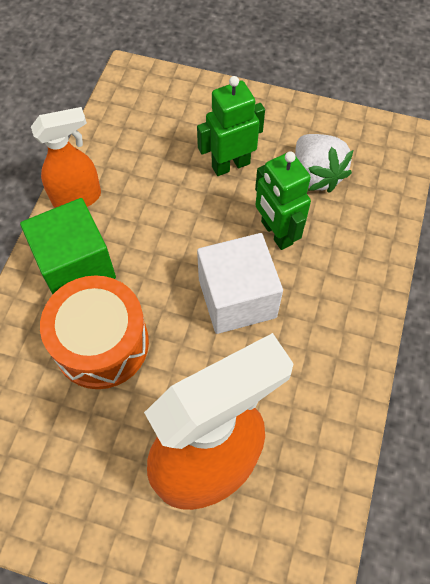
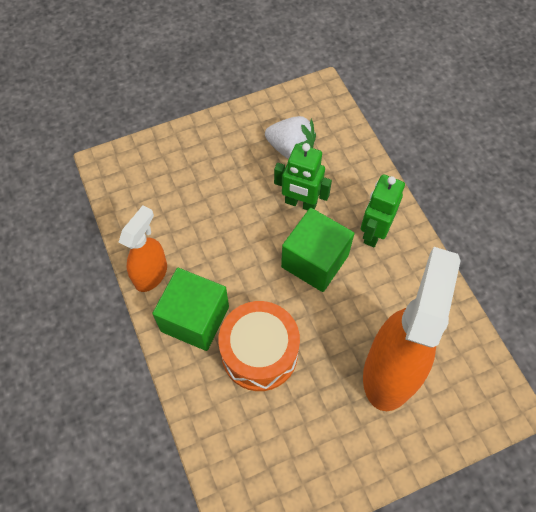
camera: 40 degrees left, 0 degrees up
(230, 165) = (232, 180): green robot -> green robot (373, 232)
(237, 298) = (315, 261): white cube -> green cube

